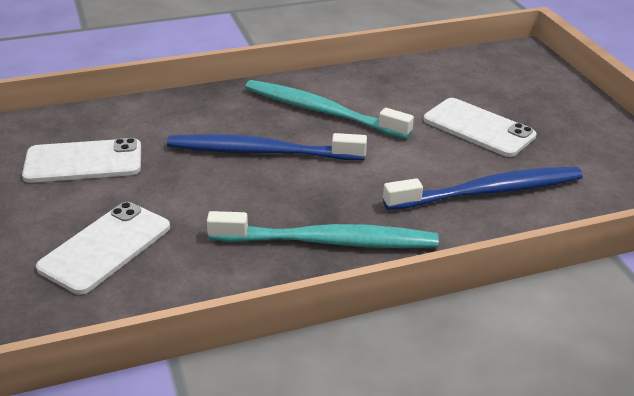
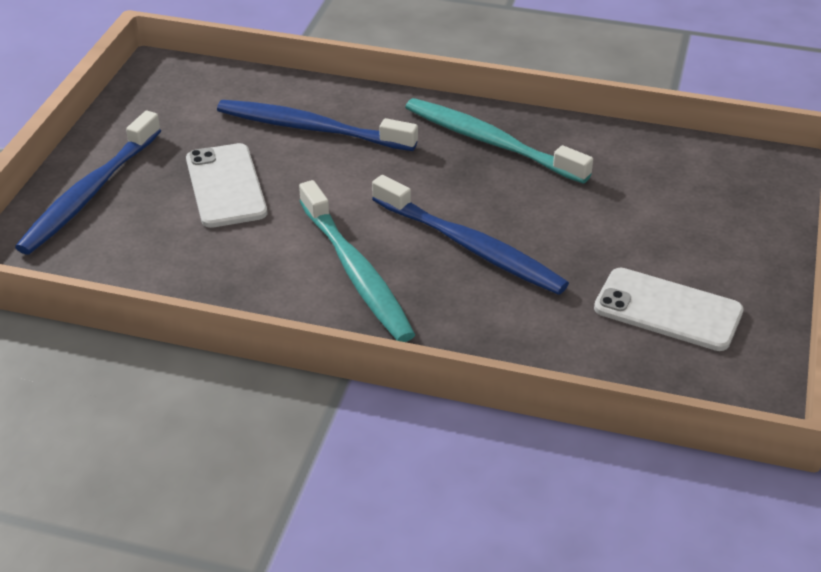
camera: 145 degrees left, 5 degrees up
(105, 247) = (683, 207): white phone -> none
(550, 94) = (90, 193): none -> blue toothbrush

